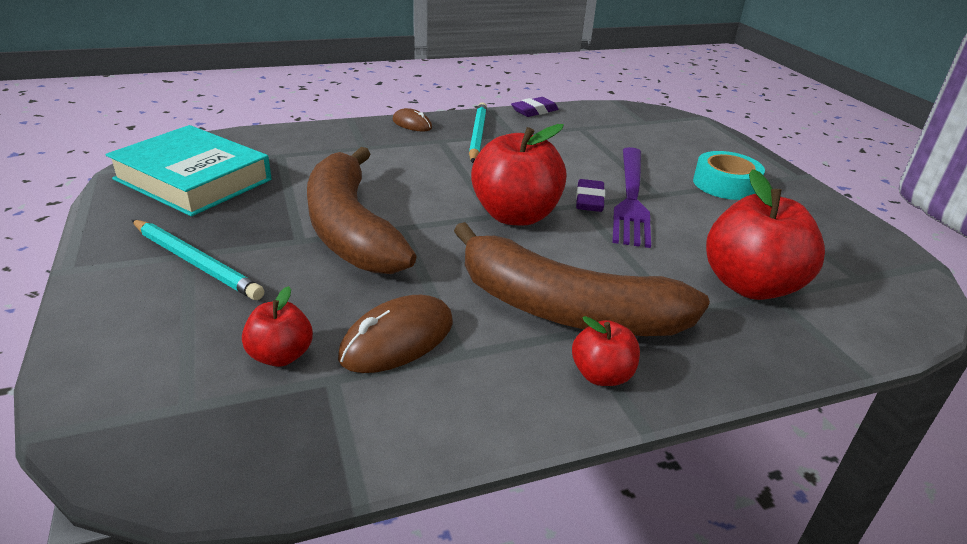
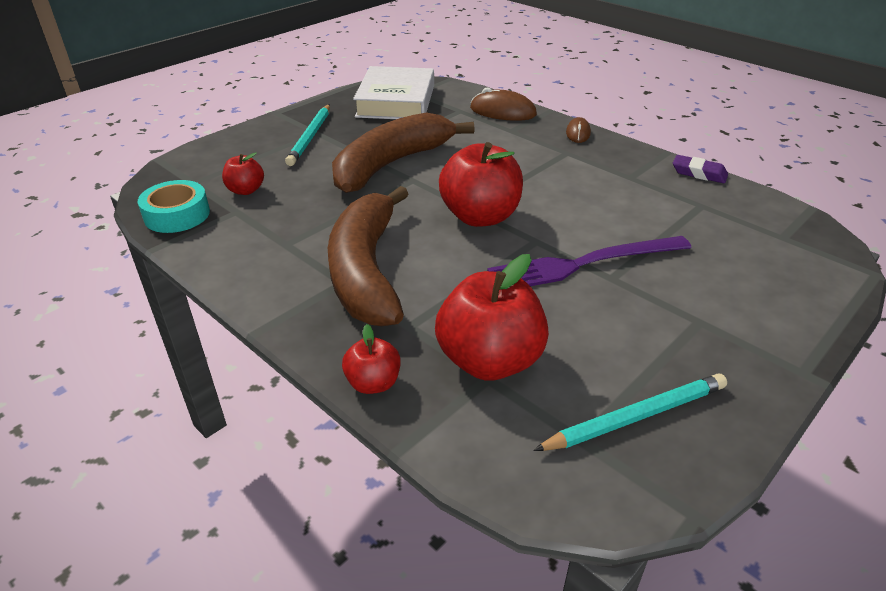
camera: 65 degrees right, 5 degrees up
(193, 179) = (396, 101): turquoise book -> white book
(397, 340) = (284, 219): brown mouse -> brown mouse (503, 111)
(477, 135) = (600, 163): turquoise pencil -> turquoise pencil (636, 417)
(589, 200) = (549, 243): purple eraser -> none
(601, 375) = (299, 303): red apple -> red apple (373, 383)
(725, 184) = (695, 317): turquoise tape -> turquoise tape (177, 215)

